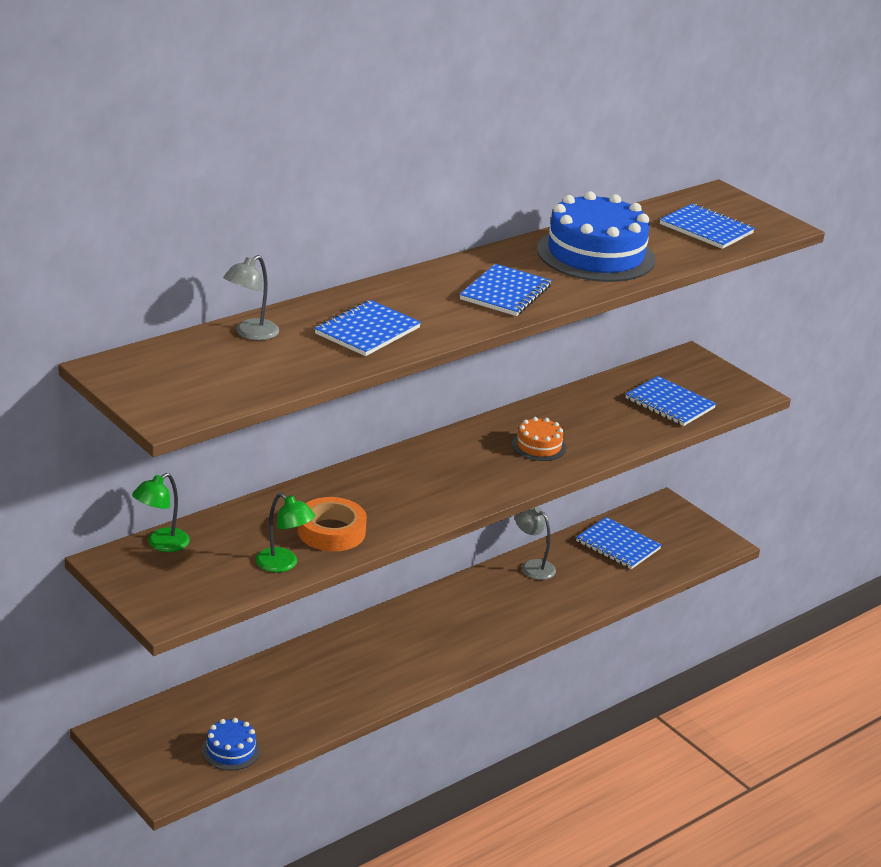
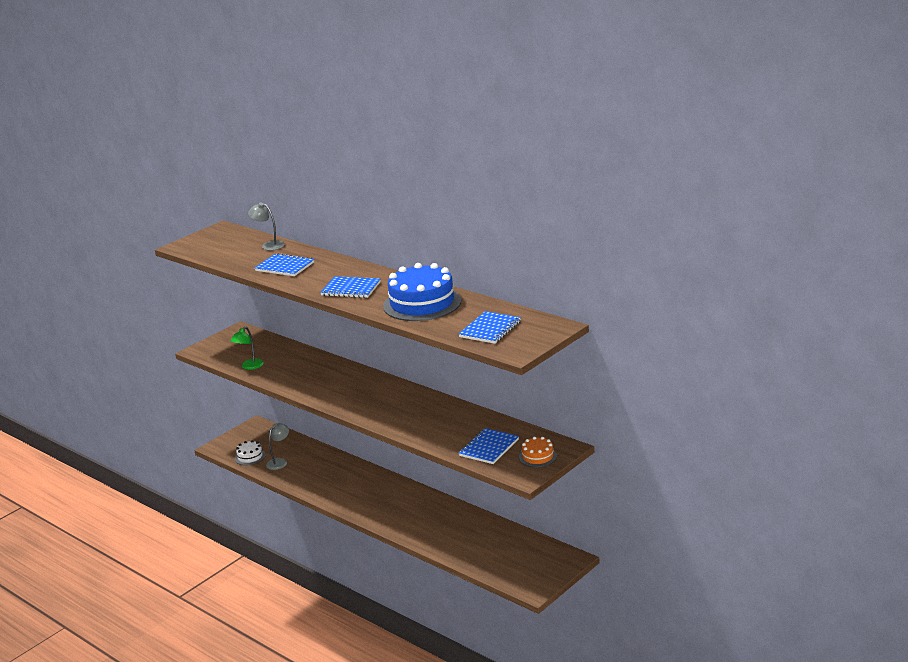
camera: 85 degrees right, 5 degrees down
(161, 544) = (258, 337): green lamp -> none
(231, 750) = (250, 457): blue cake -> white cake
(331, 531) = (284, 372): orange tape -> none
(532, 566) = (462, 516): grey lamp -> grey lamp (279, 462)
(539, 446) = (405, 412): orange cake -> orange cake (537, 457)
(618, 545) = (505, 545): blue notebook -> none

